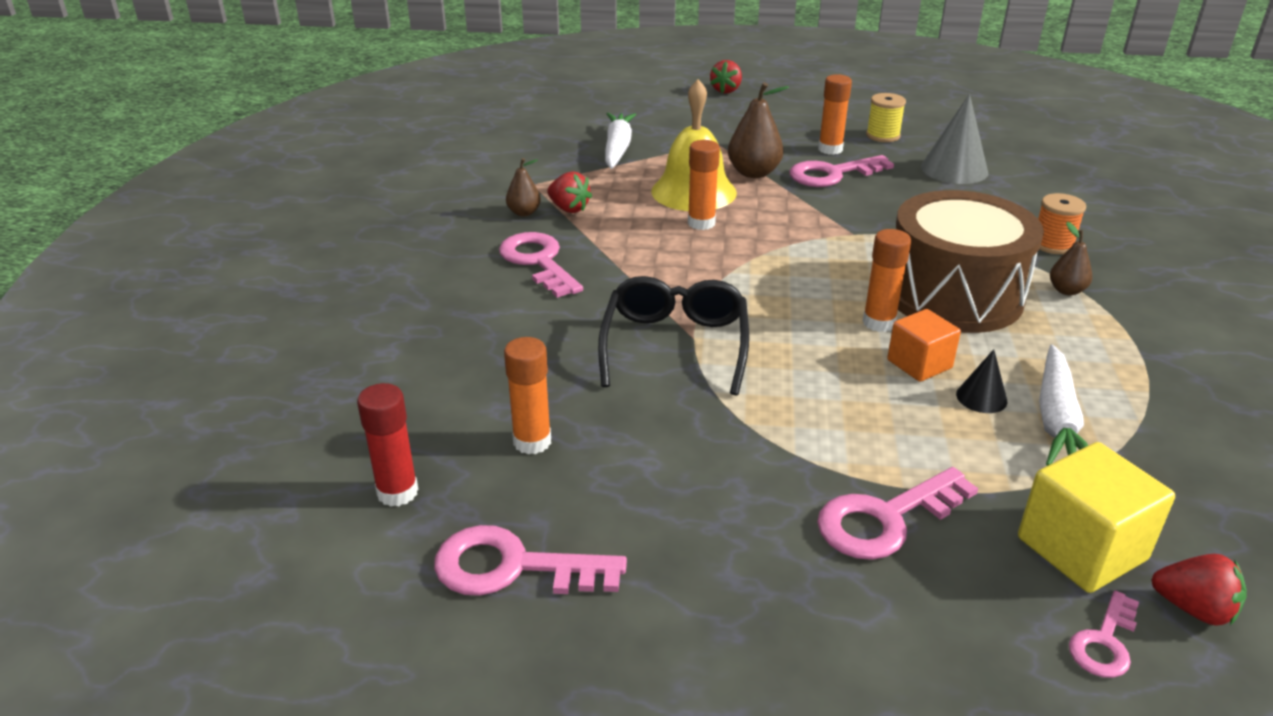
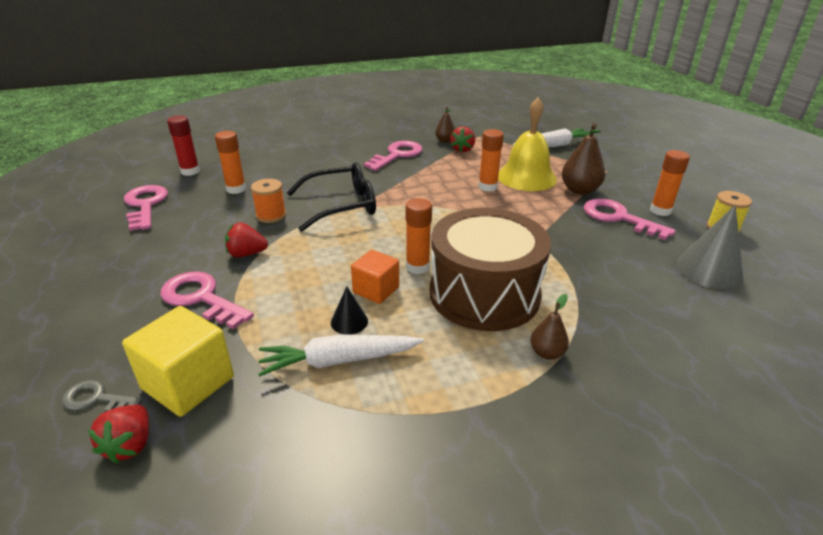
camera: 65 degrees right, 0 degrees up
(726, 90) = (697, 158): red strawberry -> red strawberry (246, 254)
(1052, 244) = (627, 338): orange spool -> orange spool (271, 215)
(1104, 642) = (96, 399): pink key -> grey key

